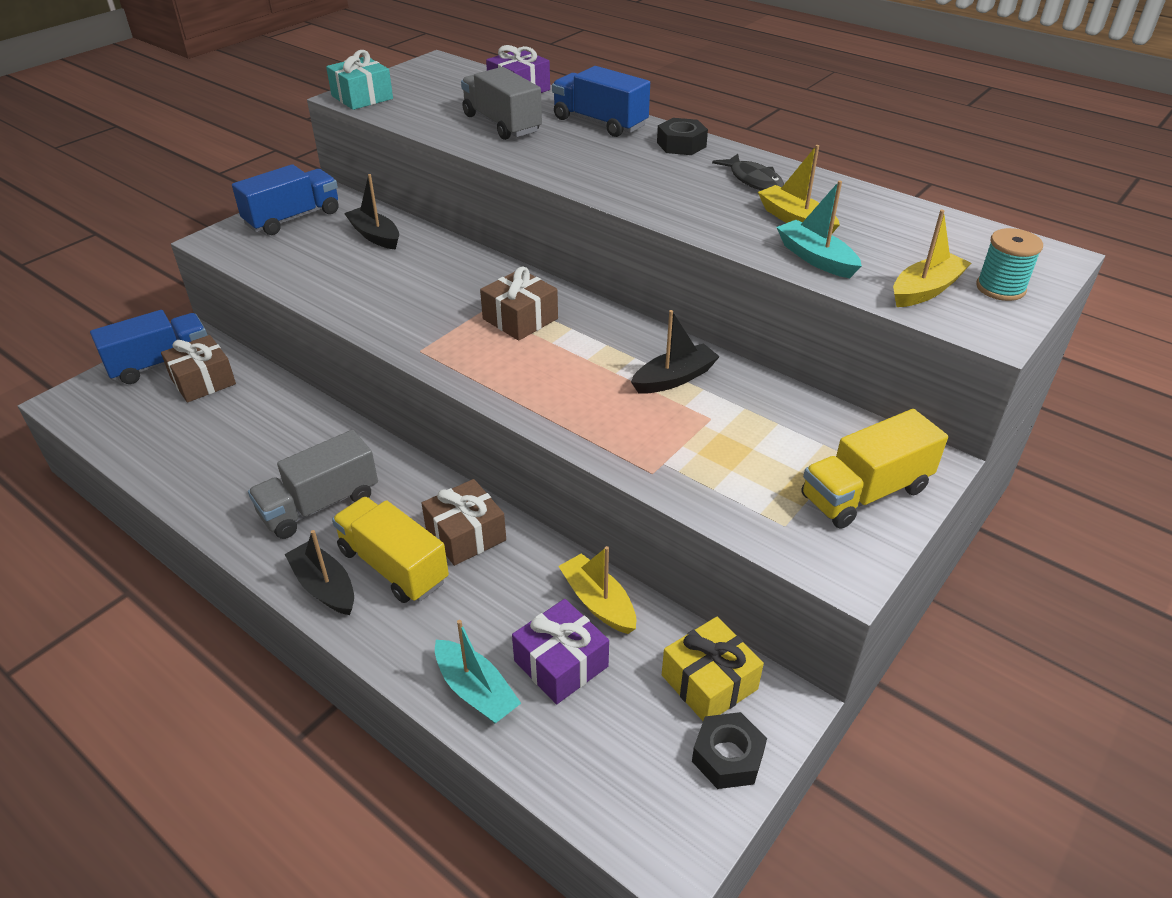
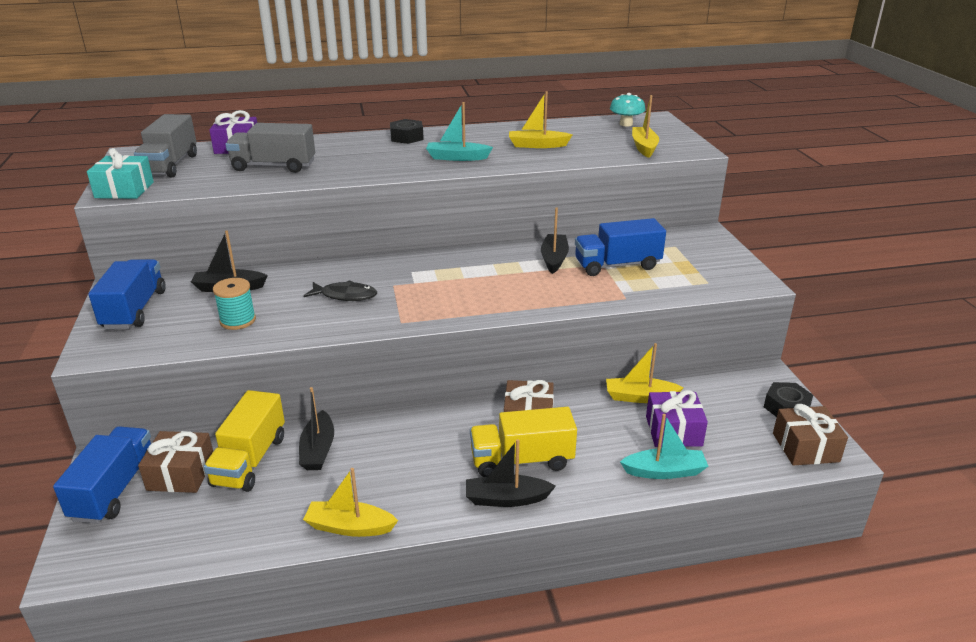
camera: 50 degrees left, 10 degrees down
(208, 508) = (349, 527): none -> yellow boat
(294, 430) = (318, 450): none -> black boat
(319, 505) = (420, 469): grey truck -> grey truck (170, 165)
(520, 319) = (423, 277): brown gift -> brown gift (805, 447)
(599, 123) = (335, 144): blue truck -> blue truck (617, 265)
(709, 682) = (733, 389): yellow gift -> none
(753, 180) = (480, 138): black fish -> black fish (345, 296)
(815, 258) = (580, 155): turquoise boat -> turquoise boat (457, 157)
(865, 493) = (708, 254): yellow truck -> yellow truck (250, 460)
(984, 245) = (626, 124): none -> turquoise mushroom
(1000, 288) = (664, 135): turquoise spool -> turquoise spool (238, 320)

